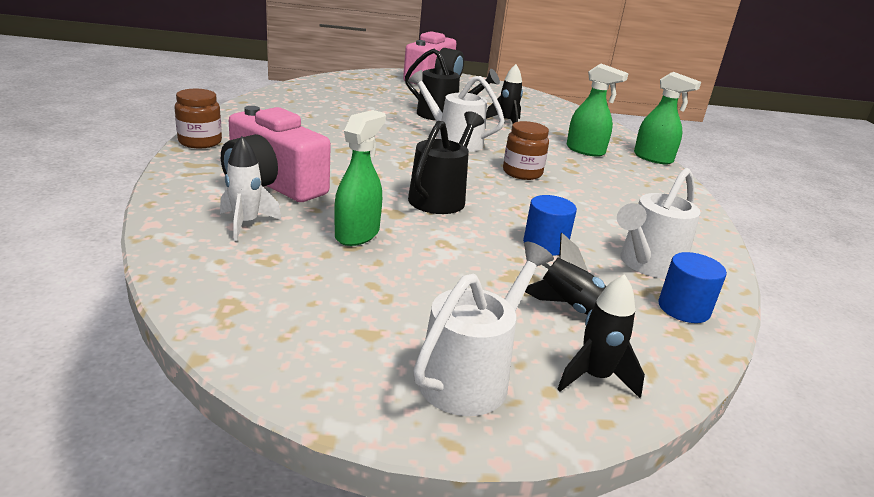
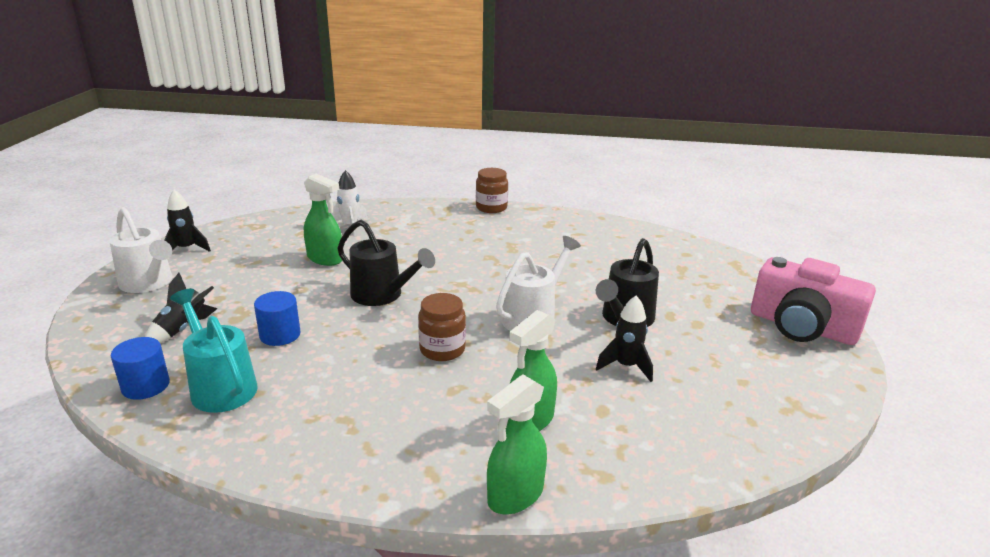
camera: 100 degrees right, 0 degrees up
(271, 184) = (412, 232): pink camera -> none
(595, 377) = (111, 322): black rocket -> black rocket (186, 249)
(647, 265) = (220, 386): white watering can -> turquoise watering can

